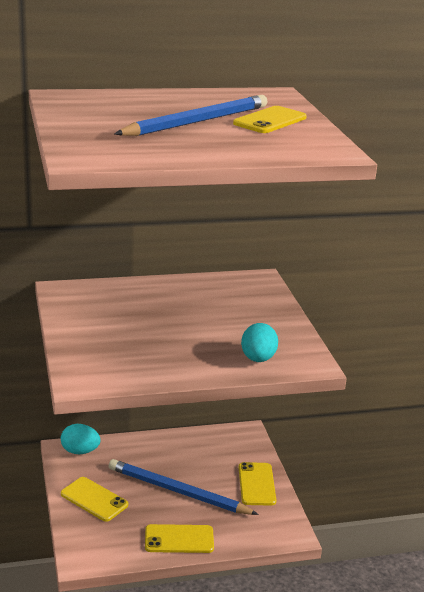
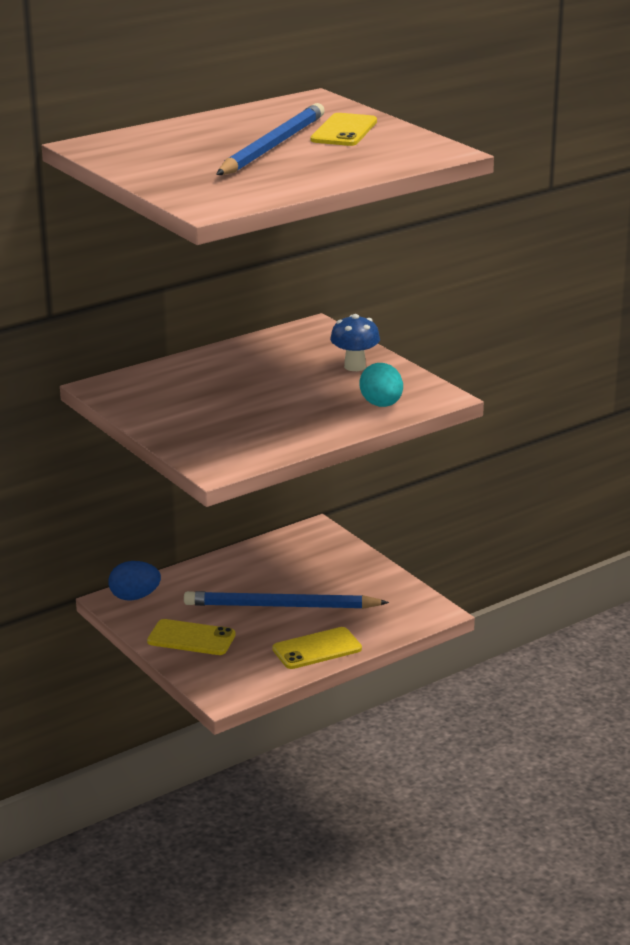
camera: 20 degrees left, 0 degrees up
(80, 451) = (134, 597): turquoise egg -> blue egg
(256, 484) = (364, 577): yellow phone -> none
(263, 319) = (355, 366): none -> blue mushroom

